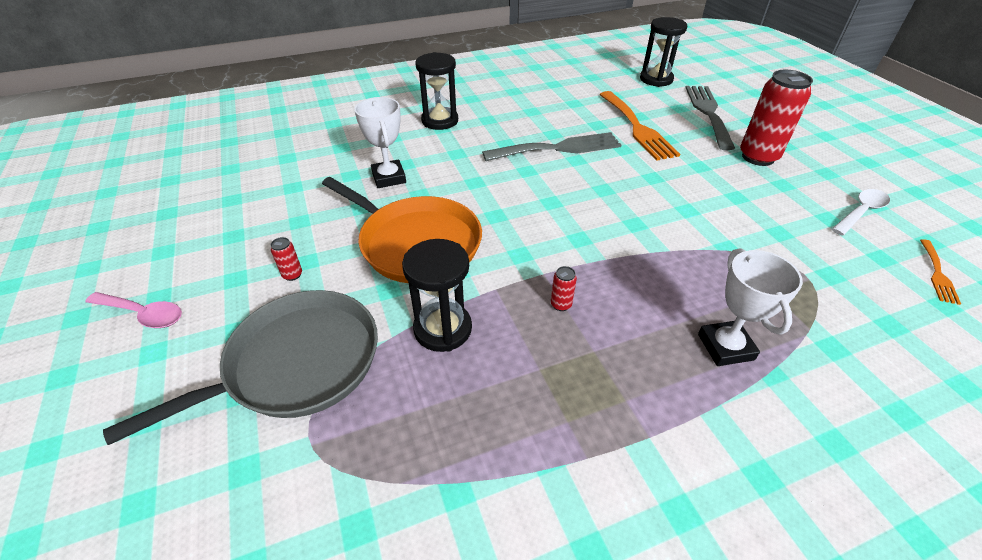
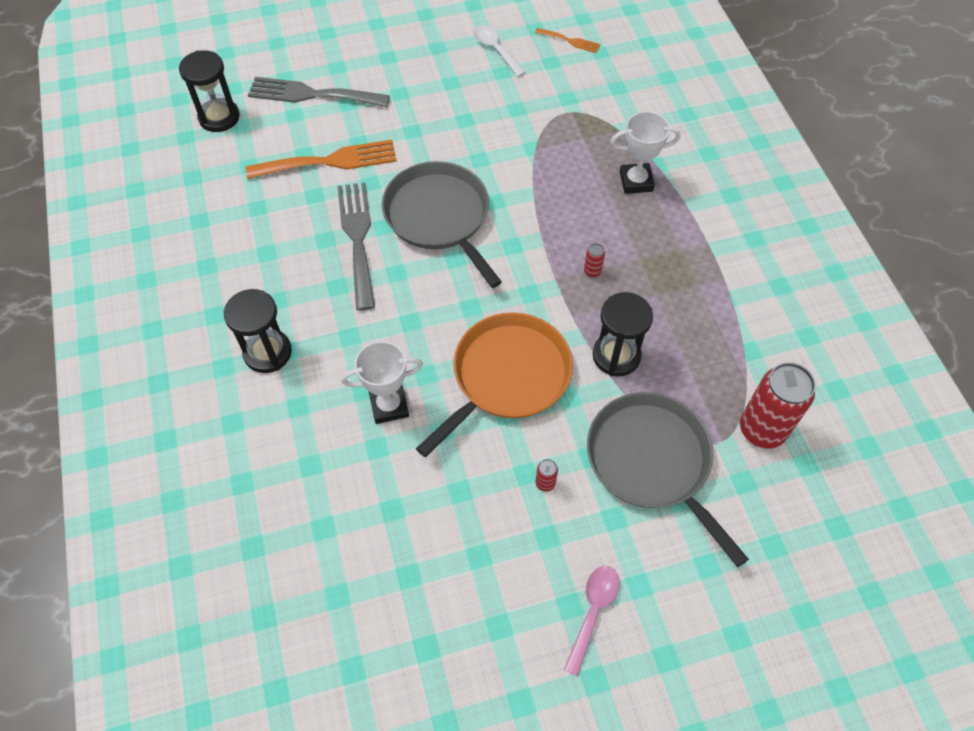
camera: 85 degrees left, 15 degrees up
(599, 189) = (439, 217): none -> grey pan
(758, 157) = (404, 84): red can -> red can (762, 430)

